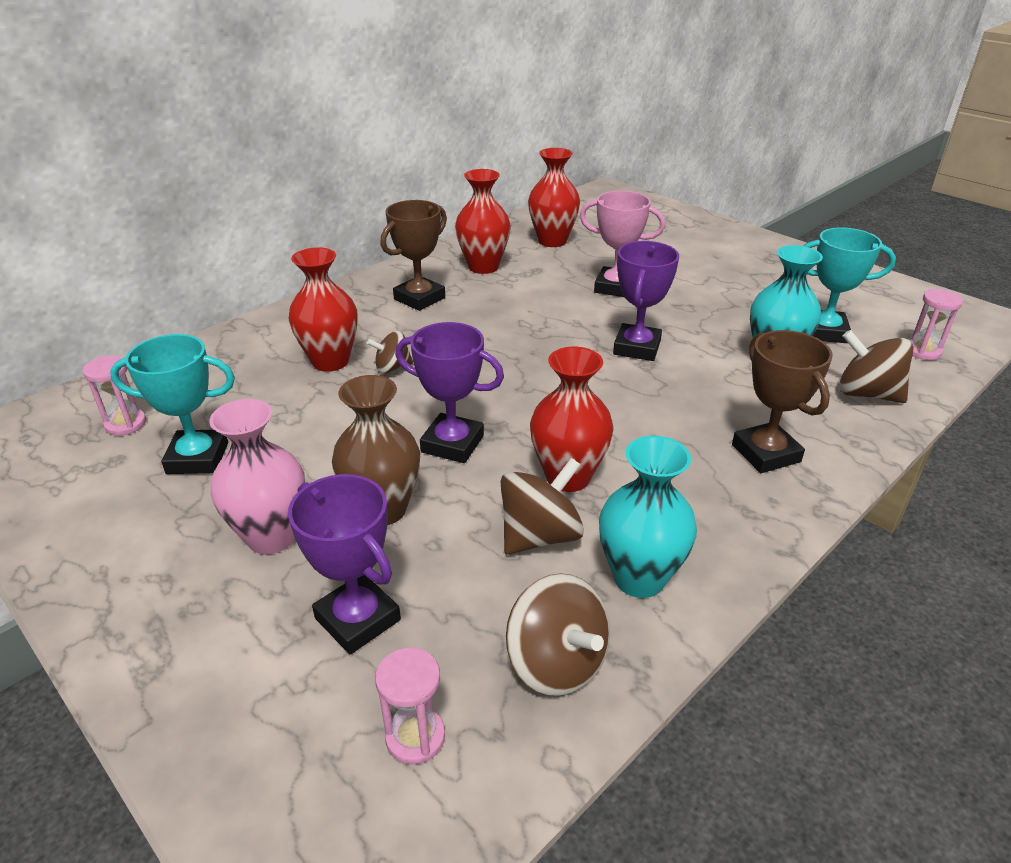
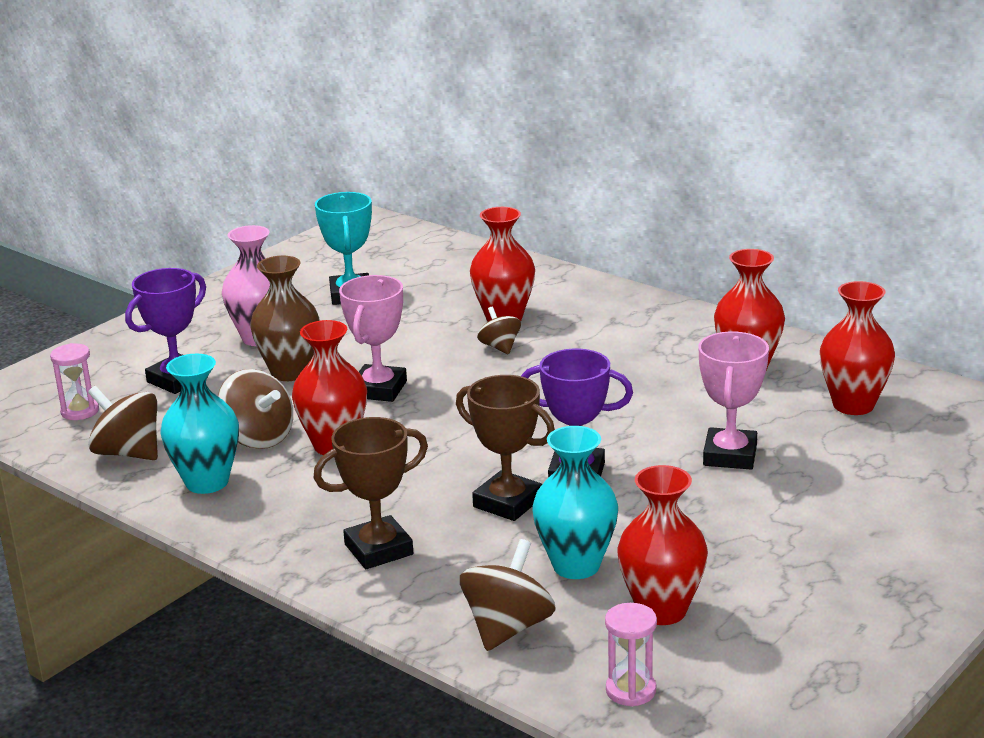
camera: 85 degrees right, 10 degrees down
(125, 424) = (392, 261): pink hourglass -> none
(419, 298) = (648, 341): brown trophy -> brown trophy (507, 503)
(452, 444) = (379, 389): purple trophy -> pink trophy
(556, 663) = (128, 453): brown spinning top -> brown spinning top turned 75 degrees clockwise
(824, 332) = (661, 610): turquoise trophy -> red vase

